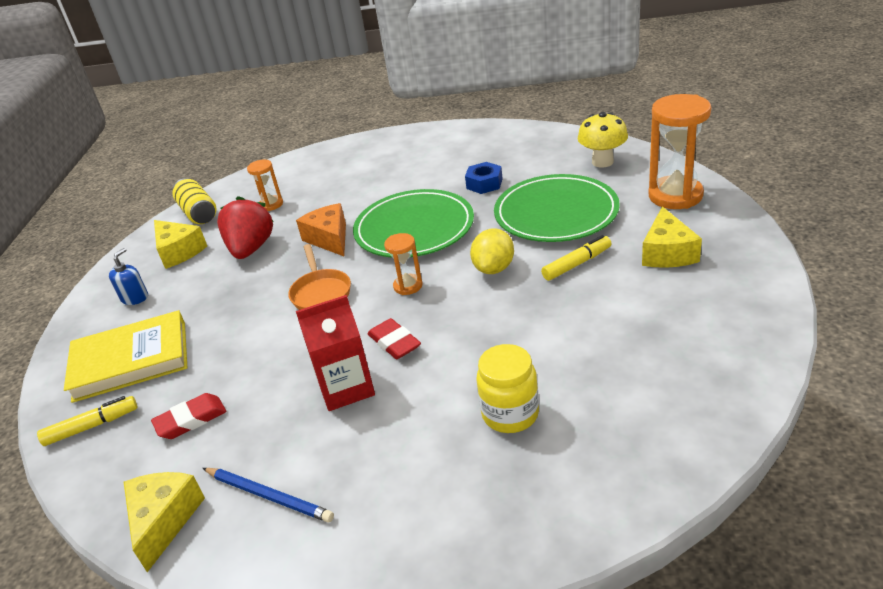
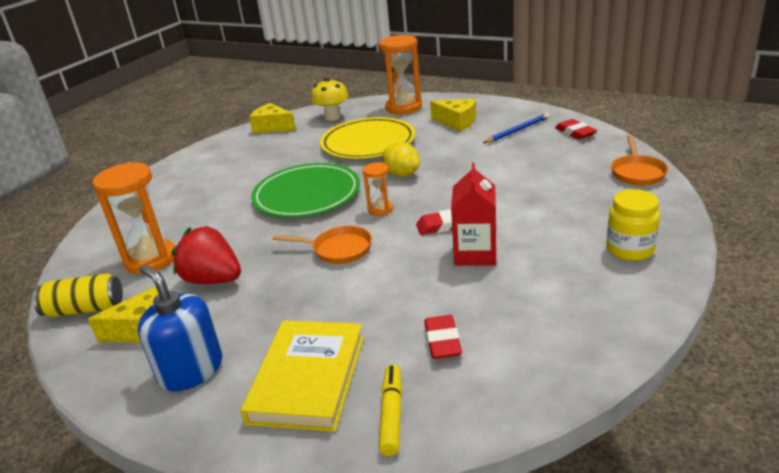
camera: 65 degrees left, 5 degrees down
(135, 298) = (191, 370): blue soap dispenser -> blue soap dispenser, size x1.83
(164, 520) = (562, 367): yellow cheese -> yellow cheese (272, 127)
(269, 496) = (569, 305): blue pencil -> blue pencil (517, 130)
(271, 204) = (151, 259): orange hourglass -> orange hourglass, size x1.94
(329, 239) = (262, 235): orange cheese -> none
(484, 184) = (291, 158): blue nut -> none
(510, 414) = (558, 196): yellow jar -> yellow jar (630, 249)
(556, 213) = (368, 142): green plate -> yellow plate
(577, 264) = (434, 148): yellow marker -> none
(633, 478) = (637, 172): none -> orange pan
(725, 372) = (575, 133): none -> red eraser

